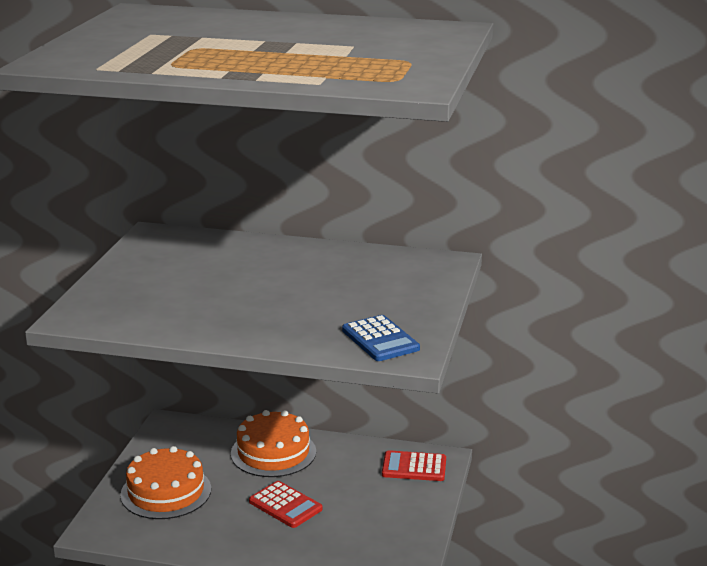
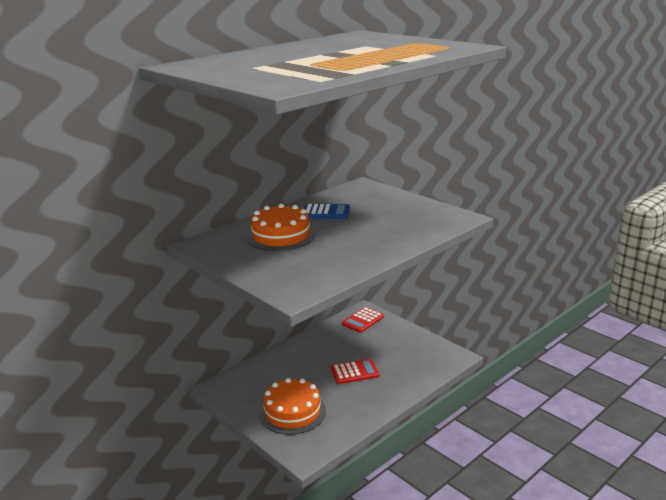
camera: 55 degrees left, 0 degrees up
(273, 452) = (296, 359): orange cake -> orange cake (281, 236)
(380, 339) = (436, 219): blue calculator -> blue calculator (326, 213)

